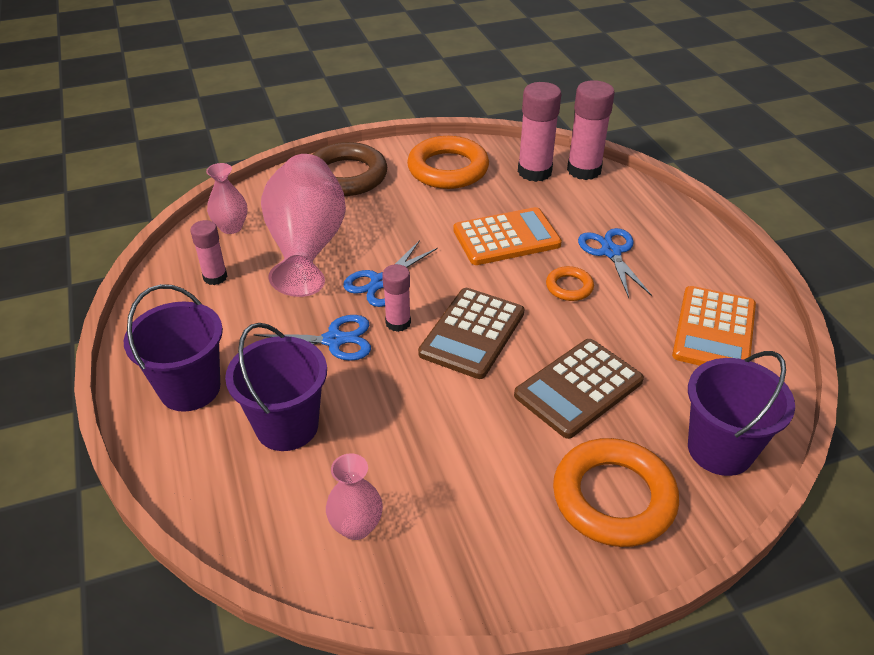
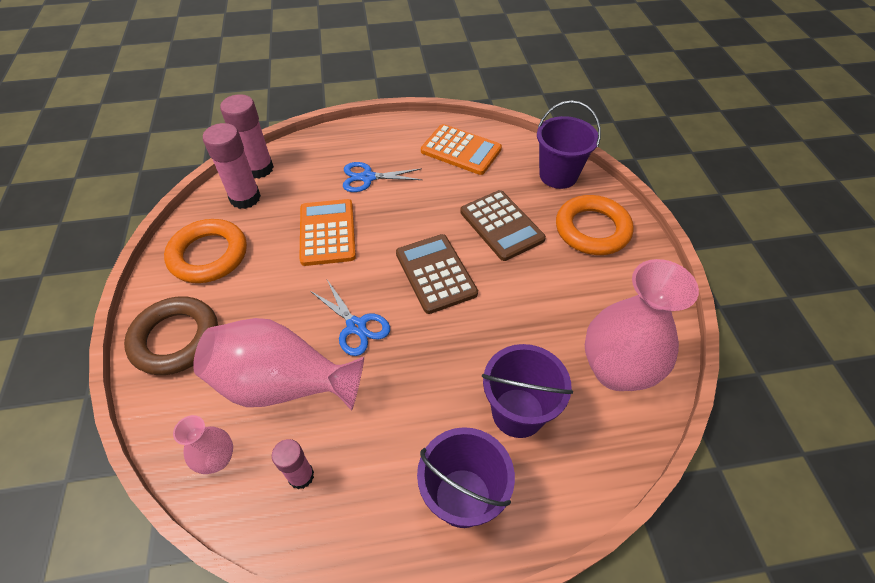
camera: 80 degrees left, 10 degrees up
(334, 340) = (422, 370): blue scissors -> none
(356, 526) = (616, 370): pink vase -> pink vase, size x2.07
(398, 323) = (412, 320): pink glue stick -> none
(472, 333) = (435, 273): brown calculator -> brown calculator turned 150 degrees counterclockwise
(569, 287) = (399, 208): orange ring -> none

